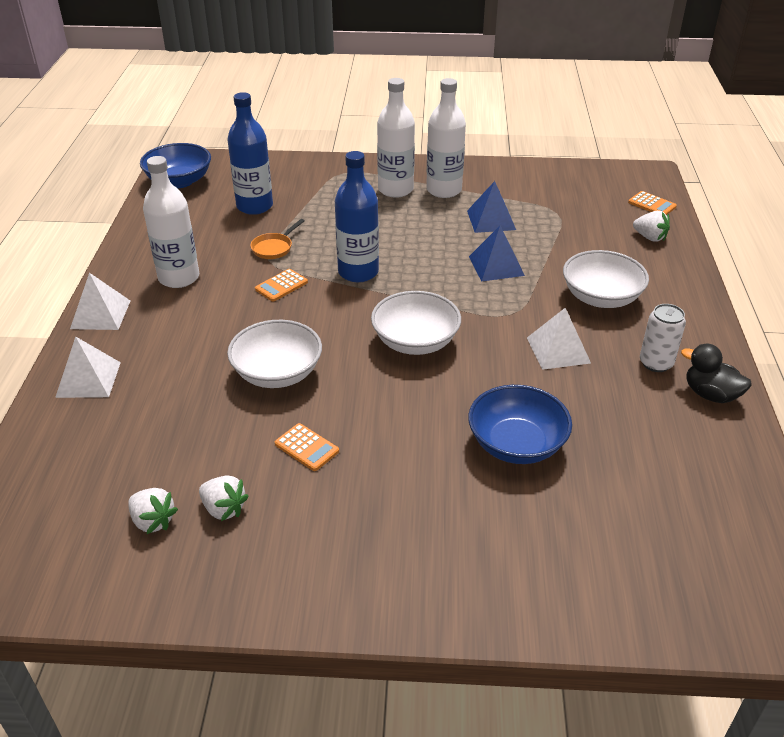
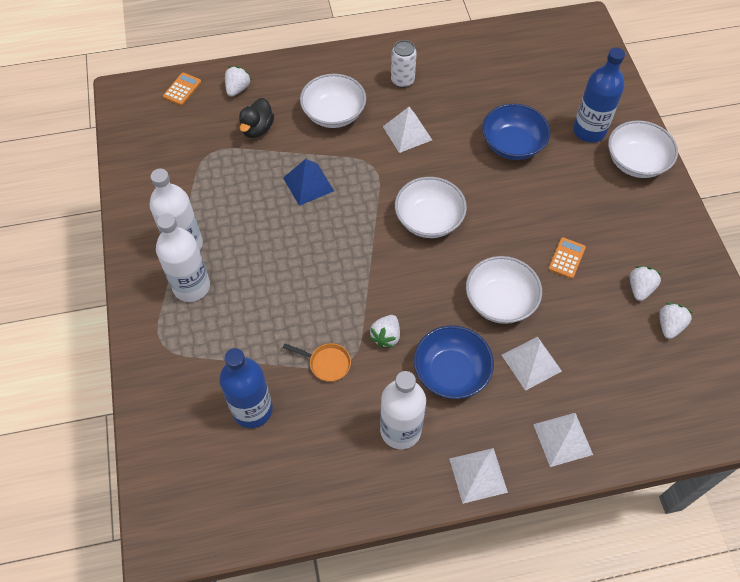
camera: 105 degrees left, 20 degrees up
(179, 181) = (213, 516): blue bowl -> blue bowl (451, 372)
(187, 379) = (531, 363): none -> white pyramid
(281, 286) = (386, 336): orange calculator -> white strawberry
(358, 272) = (347, 282): blue bottle -> blue bottle (589, 131)
(445, 585) = (636, 162): none -> white bowl
(491, 220) = (234, 198): blue pyramid -> none
(710, 394) = (425, 53): black duck -> black duck (257, 129)

